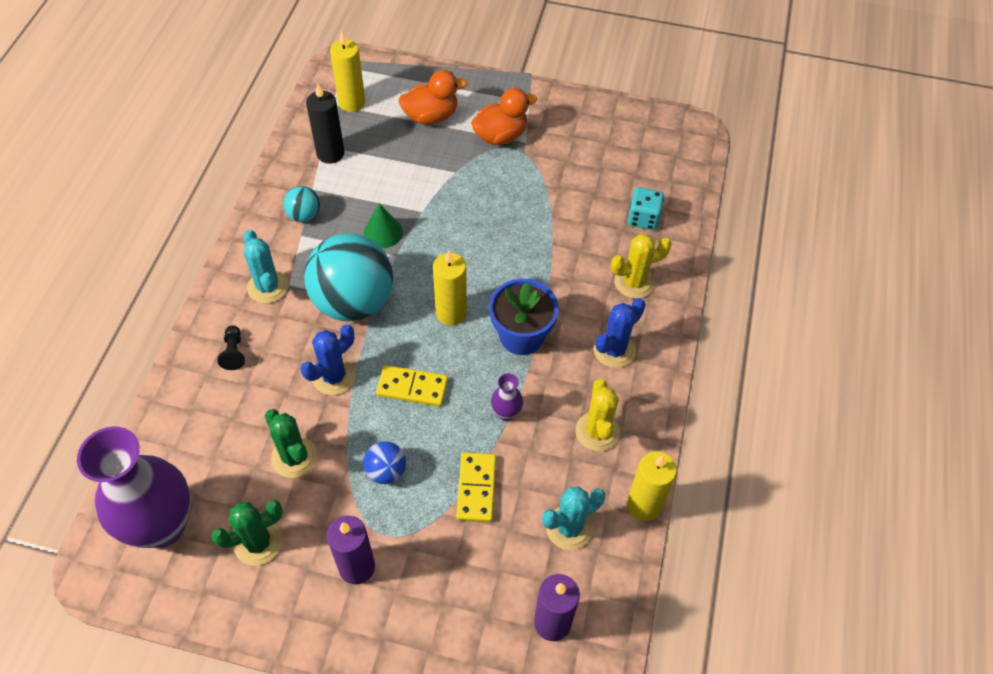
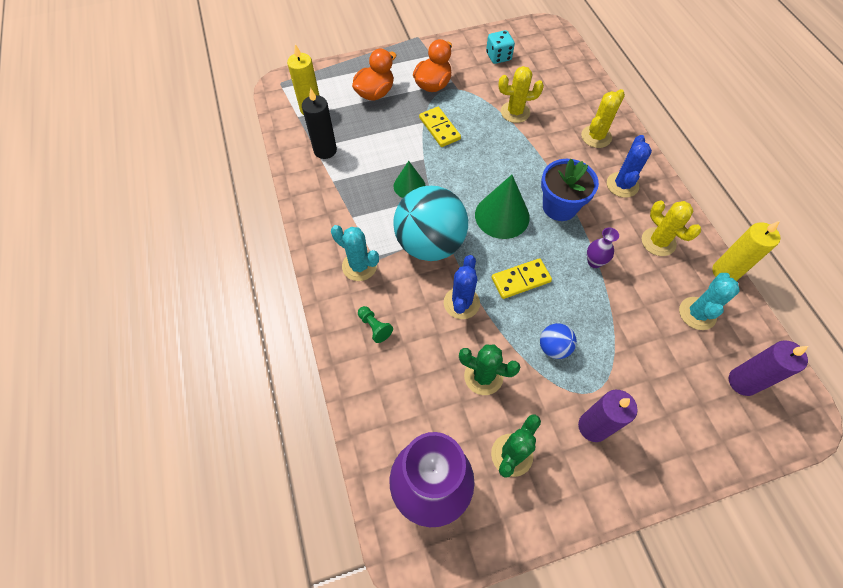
camera: 30 degrees left, 5 degrees up
(234, 353) = (374, 327): black pawn -> green pawn
(304, 215) = (343, 202): turquoise ball -> none
(451, 313) = (502, 216): yellow candle -> green cone
(476, 488) = (620, 323): yellow domino -> yellow domino (439, 128)
(565, 210) = (515, 112): none -> yellow cactus
(643, 218) = (566, 95): turquoise dice -> turquoise dice (498, 57)

